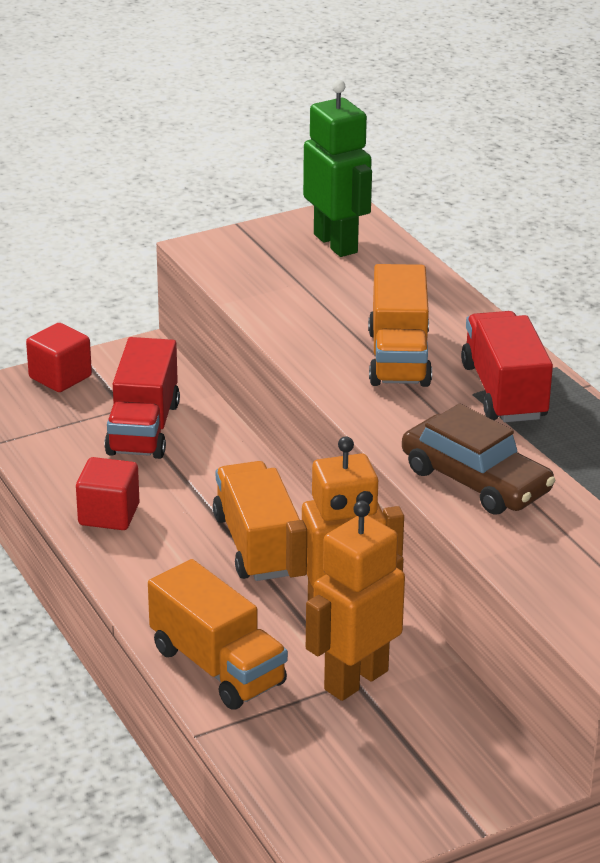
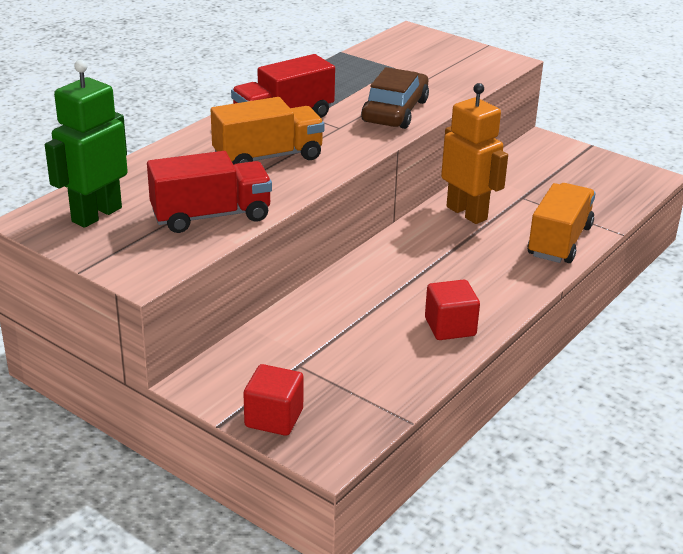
camera: 115 degrees left, 0 degrees up
(143, 428) = (323, 346): red truck -> red truck (211, 216)
(257, 545) = (428, 257): orange truck -> none
(355, 680) = (521, 197): orange robot -> none

